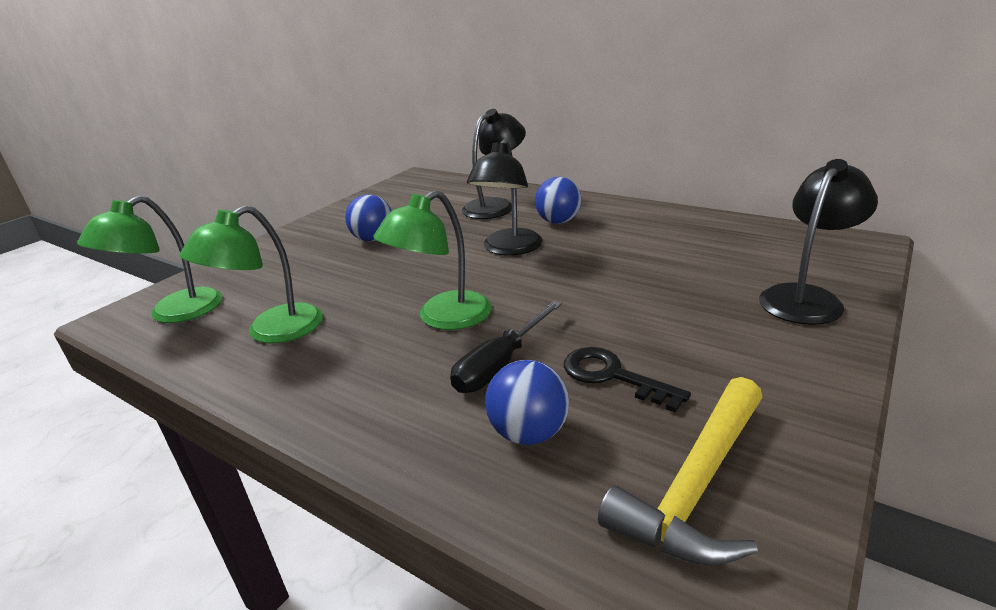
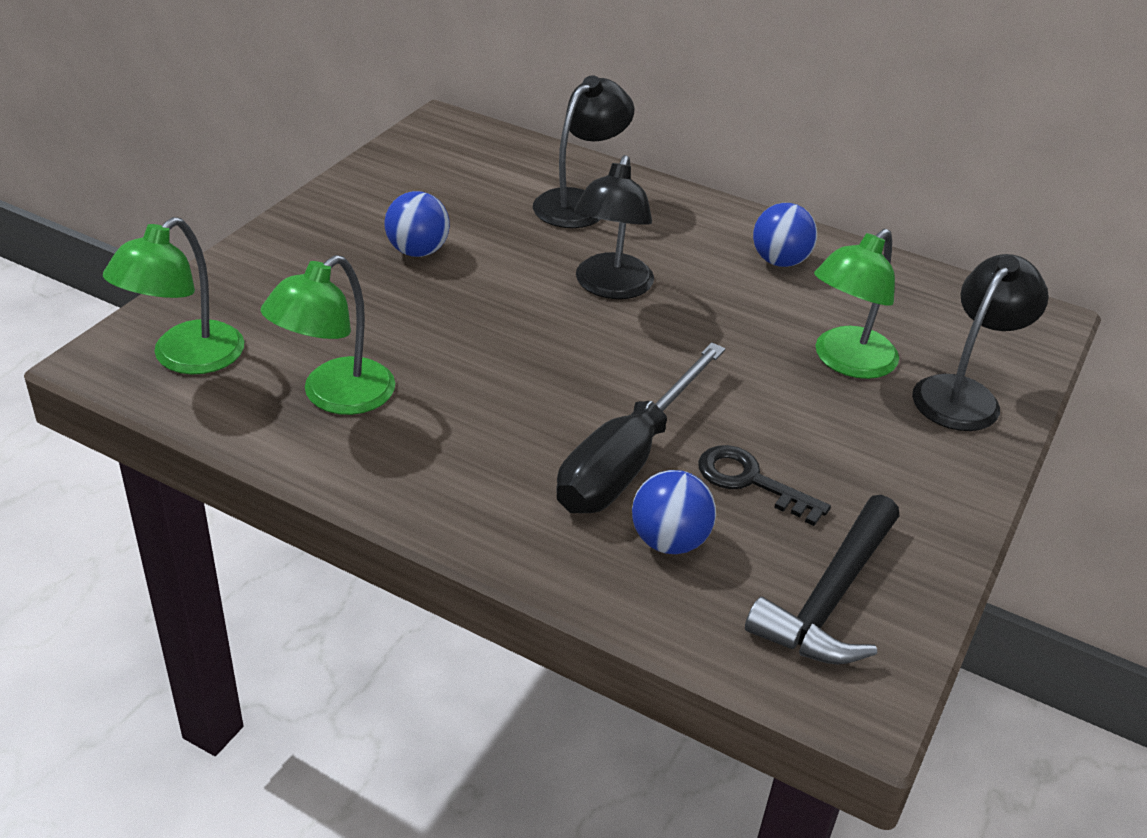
camera: 10 degrees left, 10 degrees up
(443, 318) = (547, 392): green lamp -> green lamp (846, 362)
(500, 364) = (627, 460): black screwdriver -> black screwdriver, size x1.54
(558, 222) = (671, 244): blue ball -> blue ball (779, 261)
(696, 486) = (830, 599): yellow hammer -> black hammer

